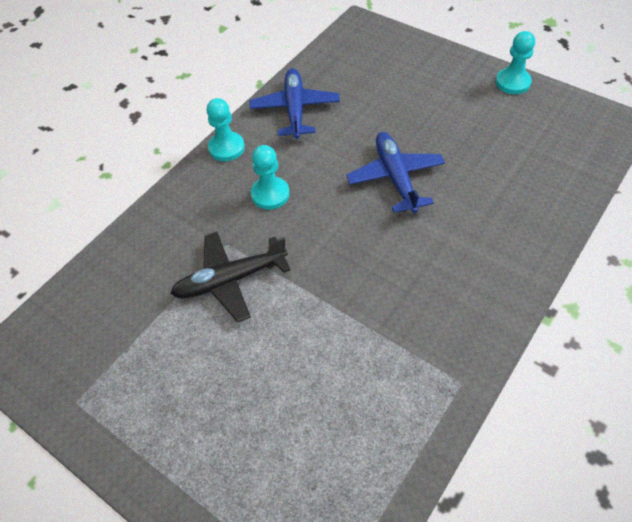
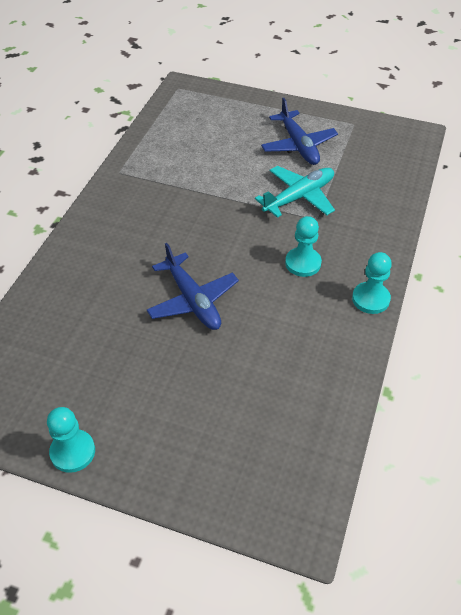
camera: 160 degrees right, 5 degrees down
(230, 280) = (299, 197): black plane -> turquoise plane
(295, 109) = (325, 358): blue plane -> blue plane (298, 145)

